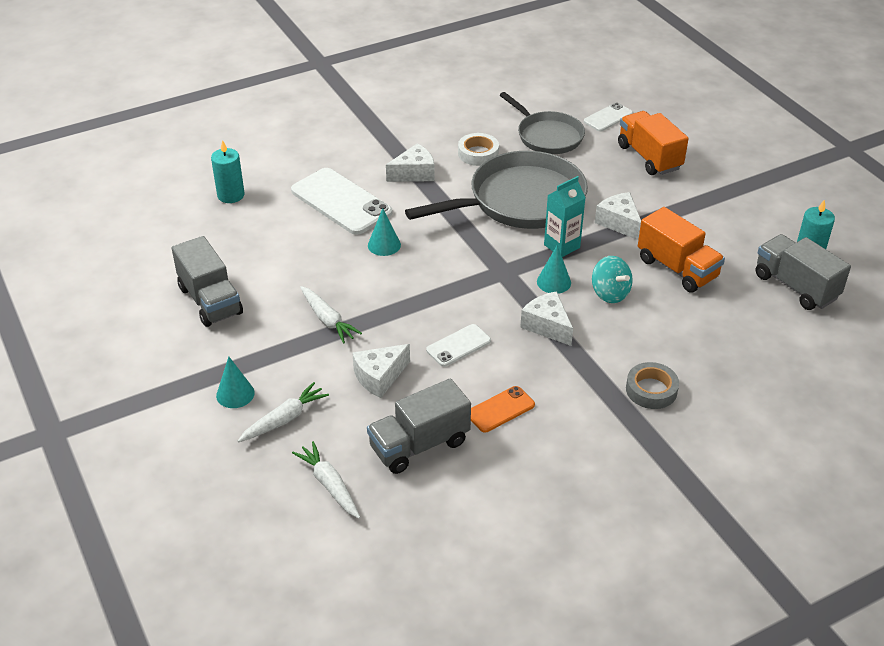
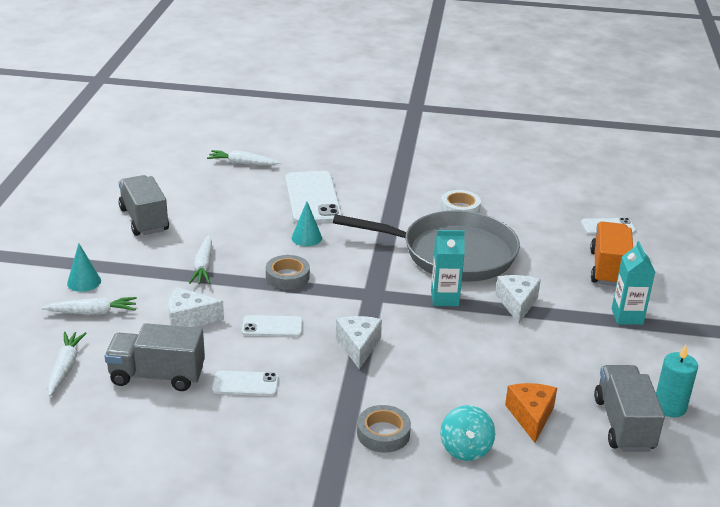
camera: 35 degrees right, 10 degrees down
(210, 300) = (144, 220): grey truck -> grey truck turned 150 degrees clockwise
(231, 195) = (242, 164): turquoise candle -> white carrot
(413, 291) = (287, 276): none -> grey tape
(414, 173) = (391, 202): white cheese -> none
(500, 409) = (245, 384): orange phone -> white phone
(547, 136) = (535, 219): grey pan -> none
(554, 282) = (404, 319): turquoise cone -> none
(610, 293) = (441, 349): turquoise spinning top -> turquoise spinning top (465, 449)
(677, 268) = (525, 359): orange truck -> none
(705, 194) = (627, 316): none -> turquoise carton
(732, 315) = (531, 416): none -> orange cheese

